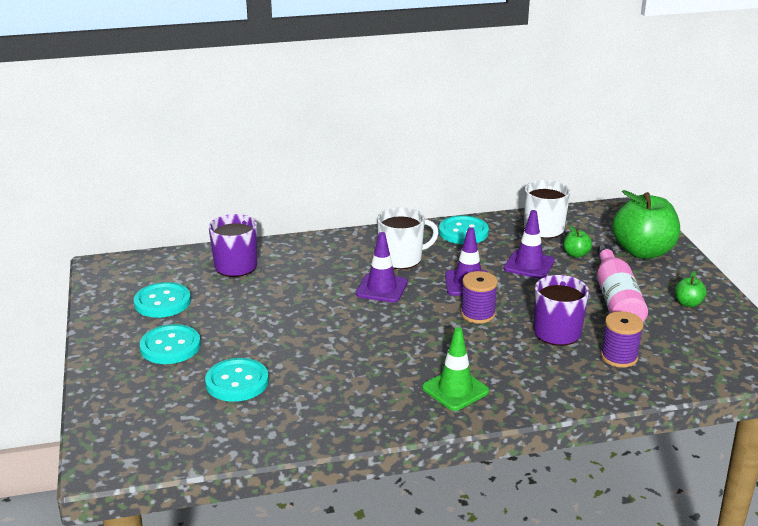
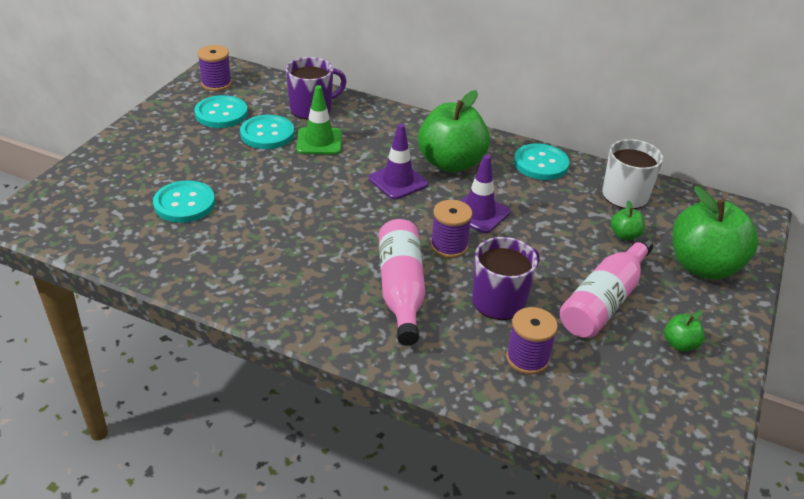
camera: 35 degrees right, 10 degrees up
(120, 281) = (216, 84): none -> purple spool
(170, 346) = (179, 151): turquoise button -> turquoise button (267, 134)
(401, 259) = (451, 163): white mug -> green apple
(455, 389) = (335, 303): green traffic cone -> green traffic cone (319, 141)
(487, 358) = (401, 290): none -> pink bottle
(529, 265) = (561, 223): purple traffic cone -> none

